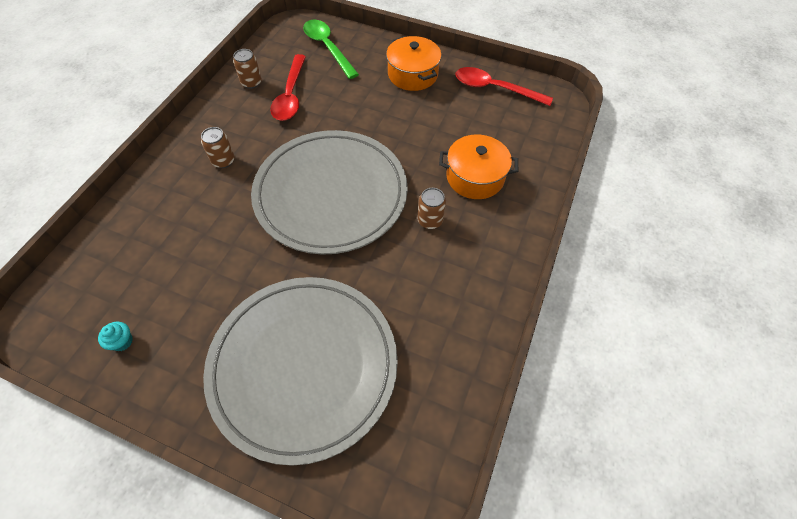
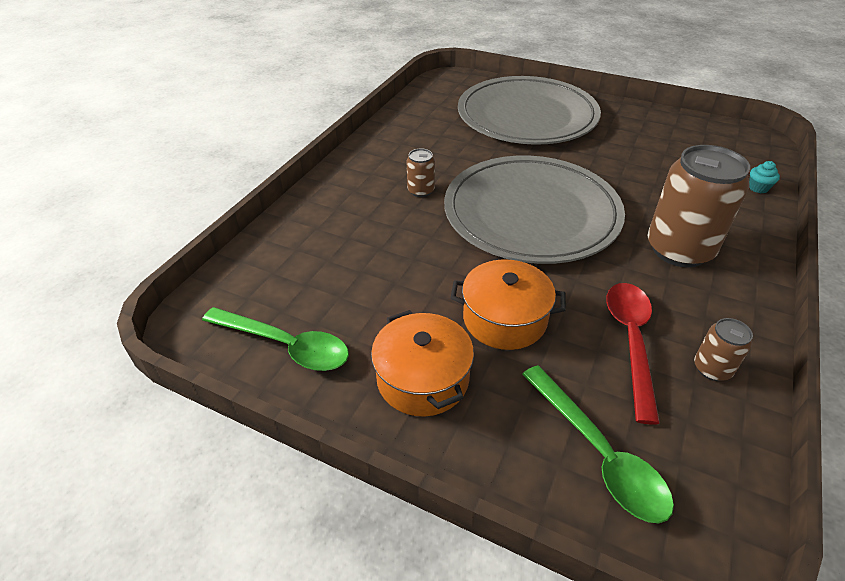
camera: 175 degrees left, 15 degrees down
(122, 341) = (674, 128): turquoise cupcake -> turquoise cupcake (758, 188)
(223, 161) = (679, 249): brown can -> brown can, size x2.16
(475, 177) = (360, 226): orange pot -> orange pot (504, 319)
(495, 89) = (285, 345): red spoon -> green spoon

